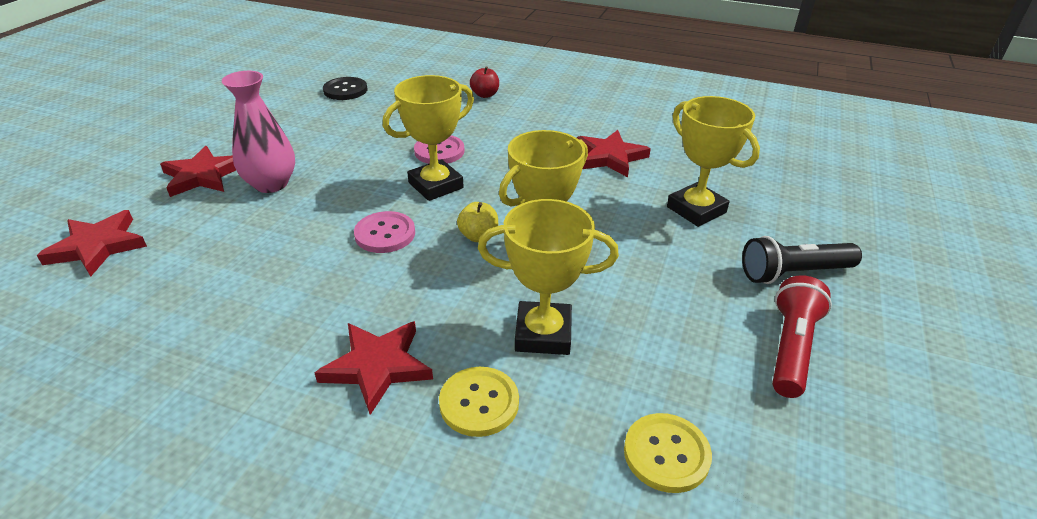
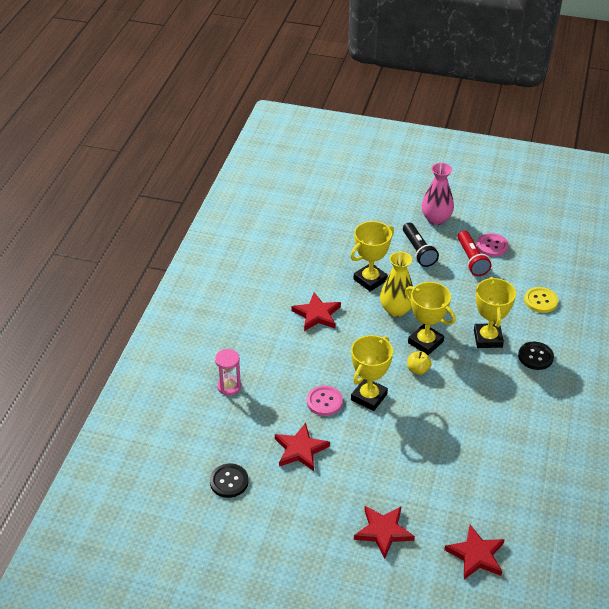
camera: 95 degrees left, 5 degrees up
(271, 184) = (385, 486): pink vase -> pink vase (436, 219)
(377, 366) = (527, 394): red star -> red star (300, 449)
(385, 234) = (426, 412): pink button -> pink button (492, 246)
(435, 185) = (369, 397): yellow trophy -> yellow trophy turned 75 degrees clockwise
(479, 403) = (535, 357): yellow button -> black button
(485, 95) = (229, 386): red apple -> pink hourglass
(623, 229) = (396, 310): none -> yellow vase
(791, 348) = (471, 260): red flashlight -> red flashlight turned 120 degrees counterclockwise

